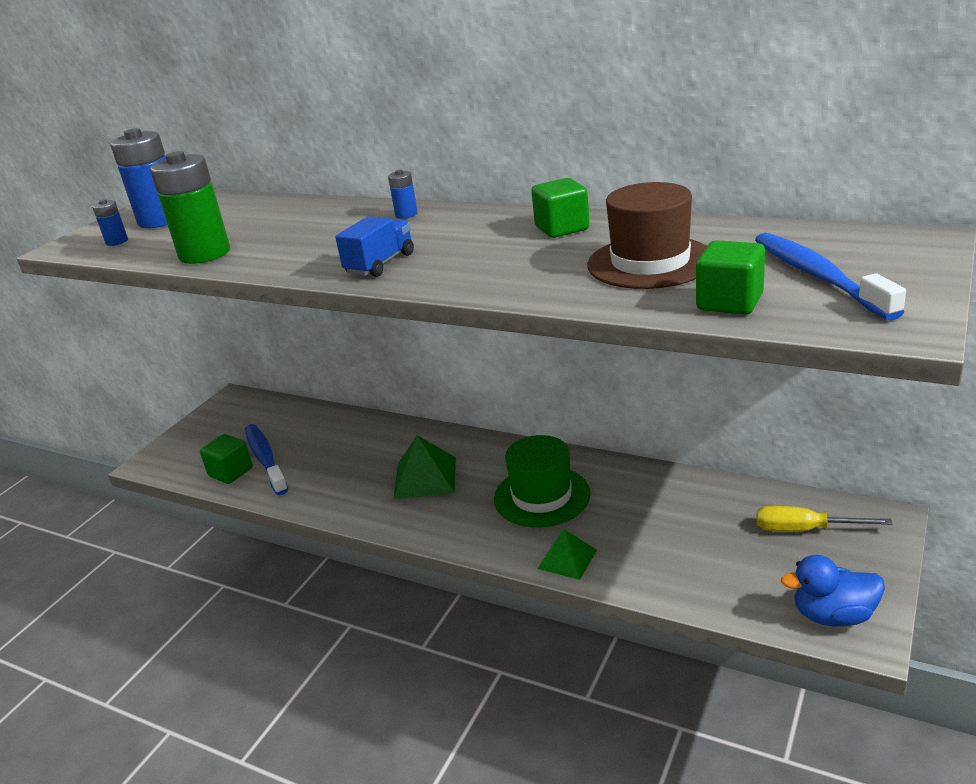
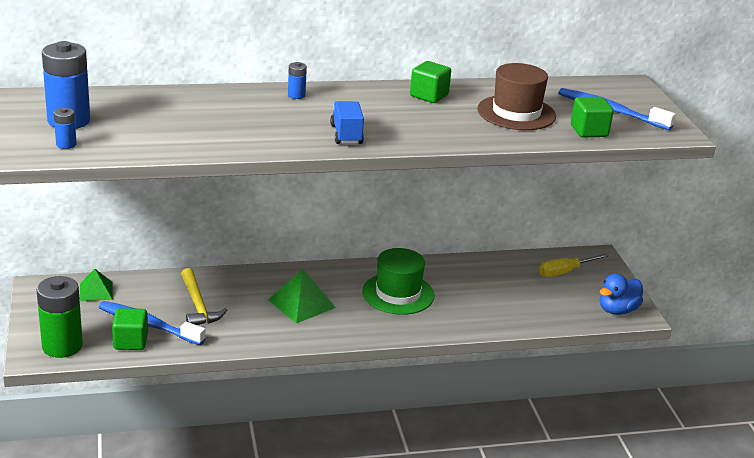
camera: 45 degrees left, 0 degrees up
(205, 254) = (182, 144): green battery -> green battery (62, 346)
(329, 451) = (198, 305): none -> yellow hammer
(567, 559) = (456, 324): green pyramid -> green pyramid (96, 291)

